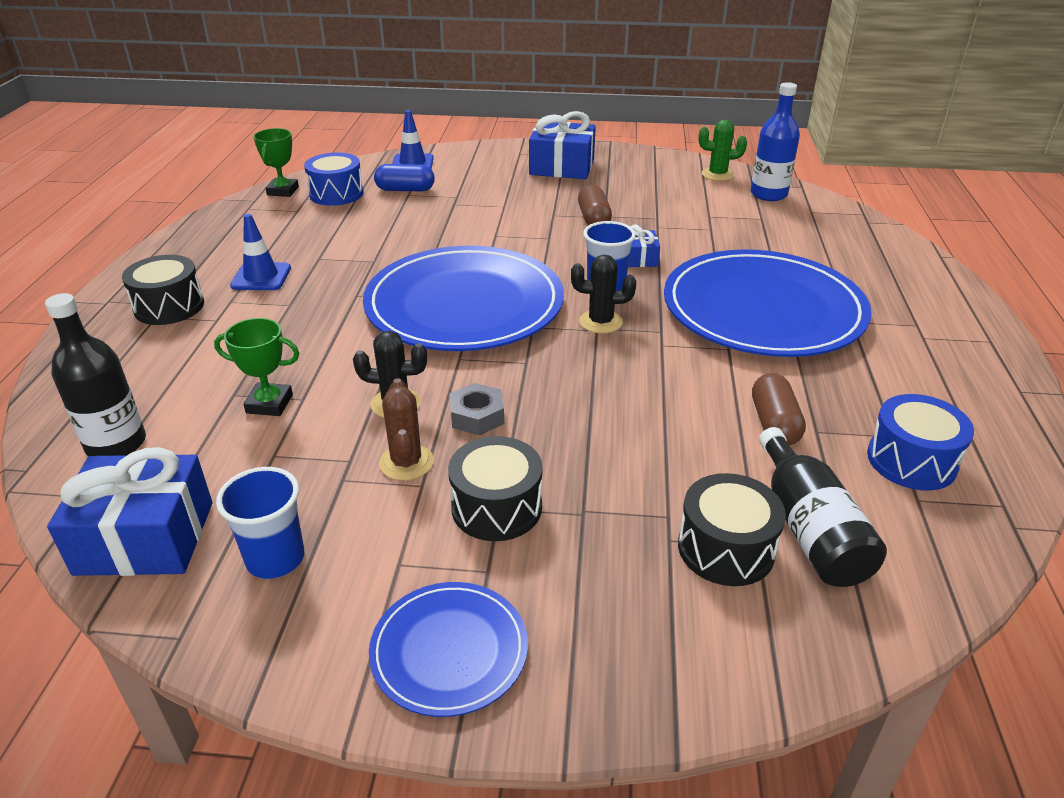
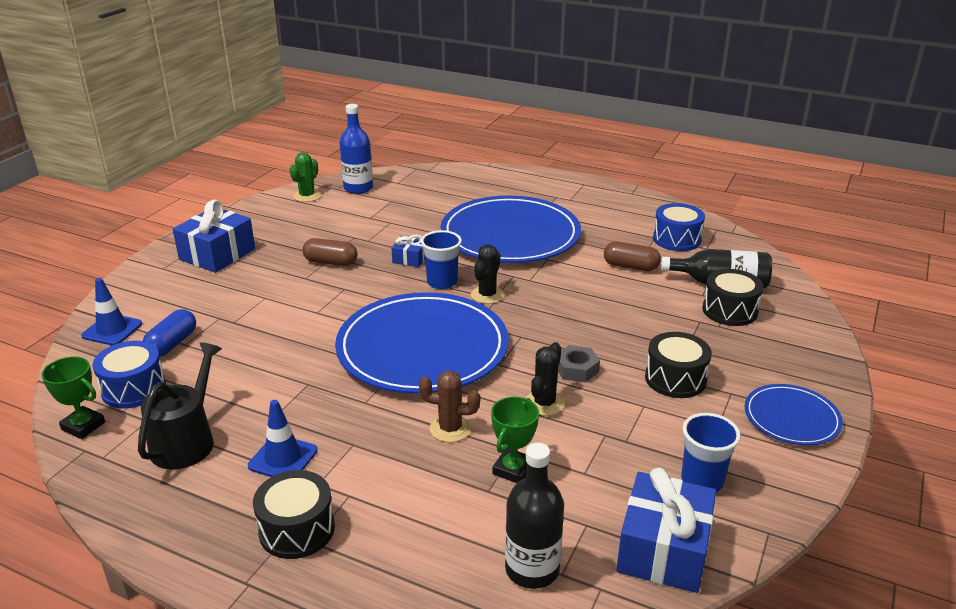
camera: 70 degrees left, 5 degrees down
(274, 232) = (186, 441): none -> black watering can
(406, 462) = (617, 408): brown cactus -> brown cactus (450, 429)

